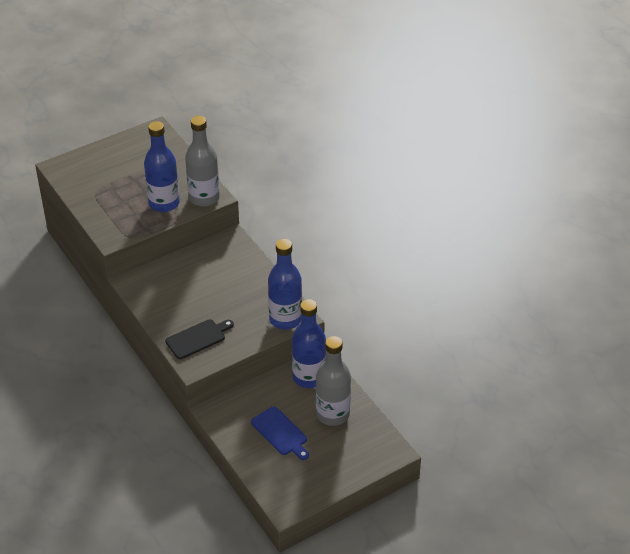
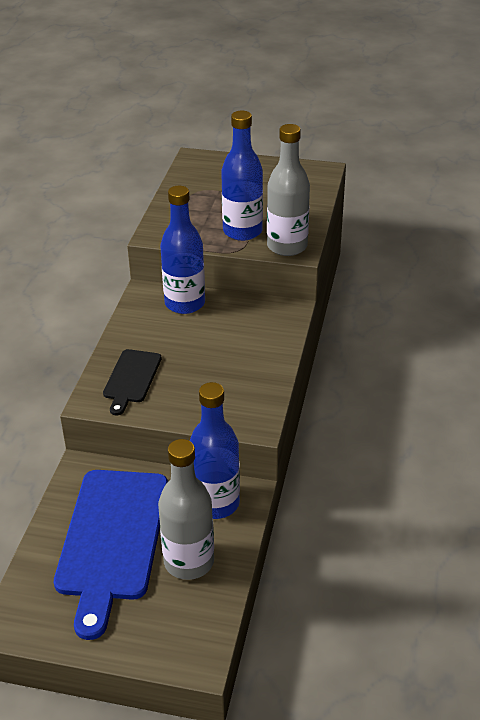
camera: 45 degrees right, 5 degrees down
(197, 338) = (131, 378): black cutting board -> black cutting board turned 90 degrees clockwise
(280, 433) = (112, 539): blue cutting board -> blue cutting board, size x1.94
(285, 319) = (239, 417): blue bottle -> blue bottle (185, 303)

